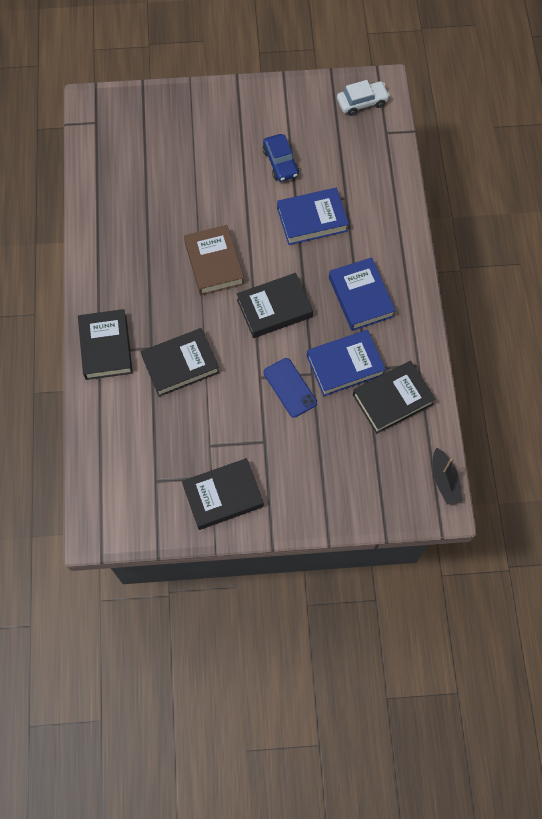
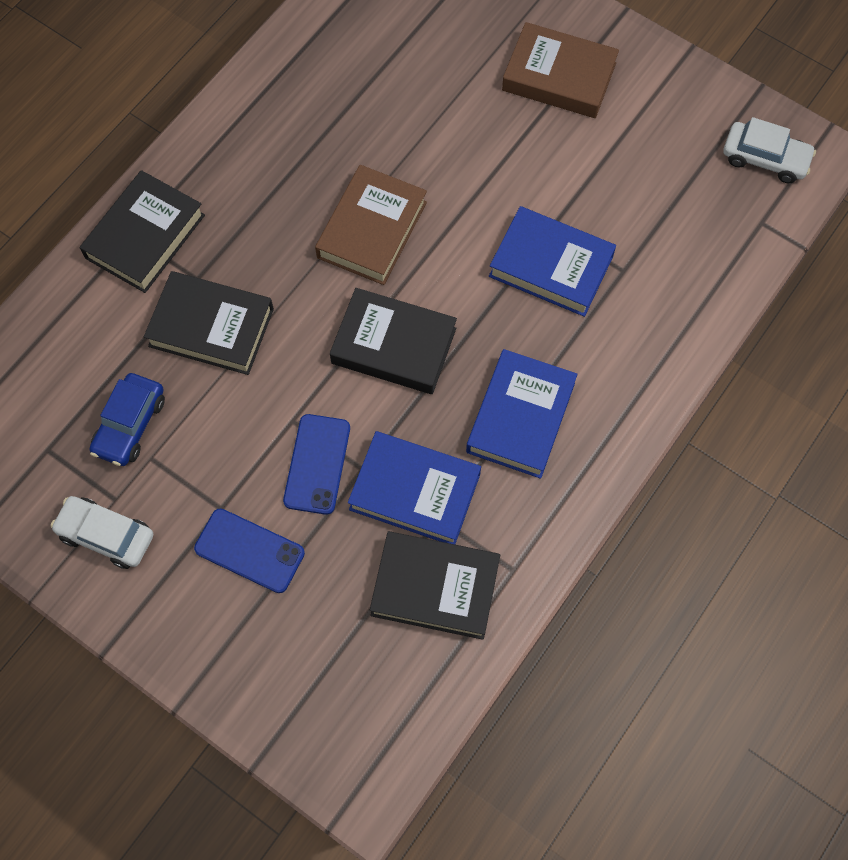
camera: 40 degrees right, 0 degrees up
(223, 496) = (106, 535): black book -> white car
(235, 129) = (559, 77): none -> brown book
(280, 163) = (578, 162): blue car -> blue car (130, 425)
(296, 449) = (249, 551): none -> blue phone
(444, 480) = (402, 755): black boat -> none

